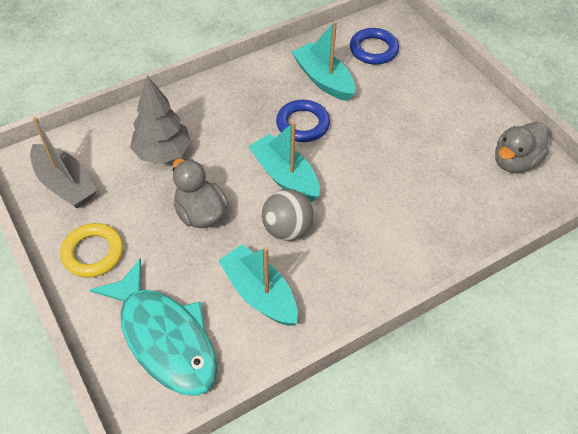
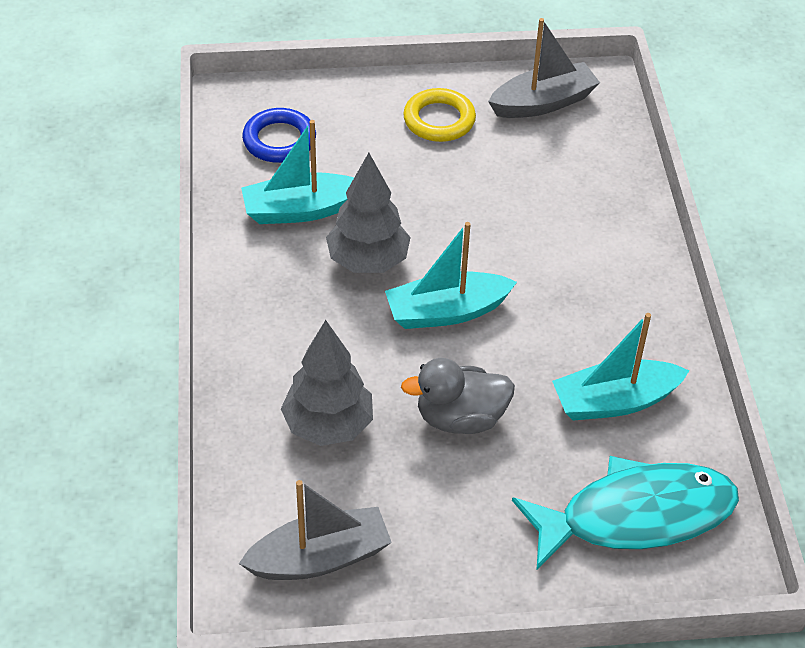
camera: 65 degrees left, 5 degrees down
(93, 253) = (465, 556): yellow ring -> yellow ring (439, 120)
(287, 229) = (532, 340): grey ball -> none
(303, 124) = (368, 261): blue ring -> grey tree
(515, 161) = (543, 103): grey duck -> grey boat

